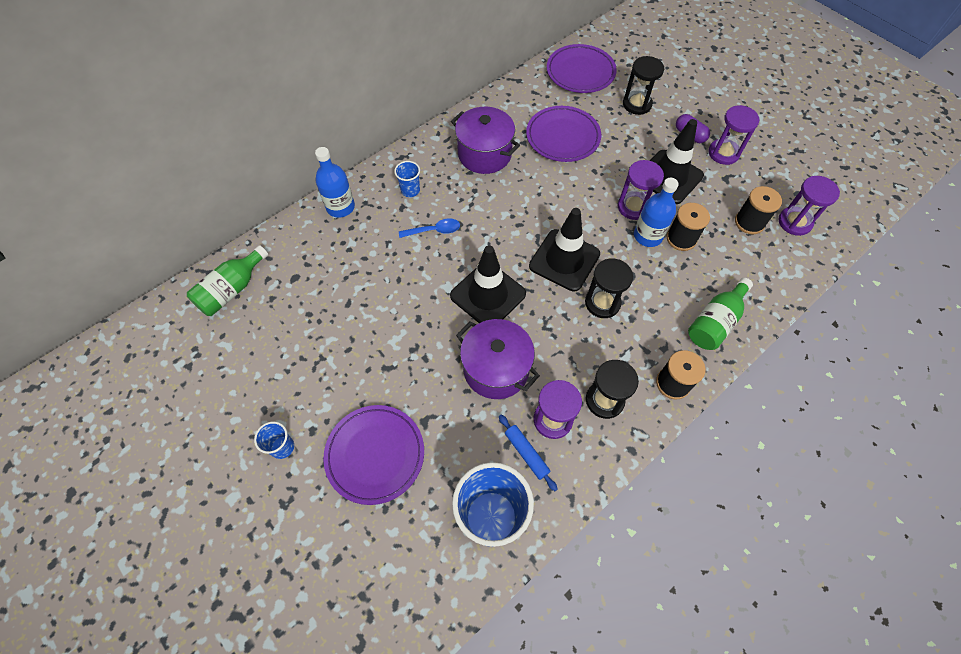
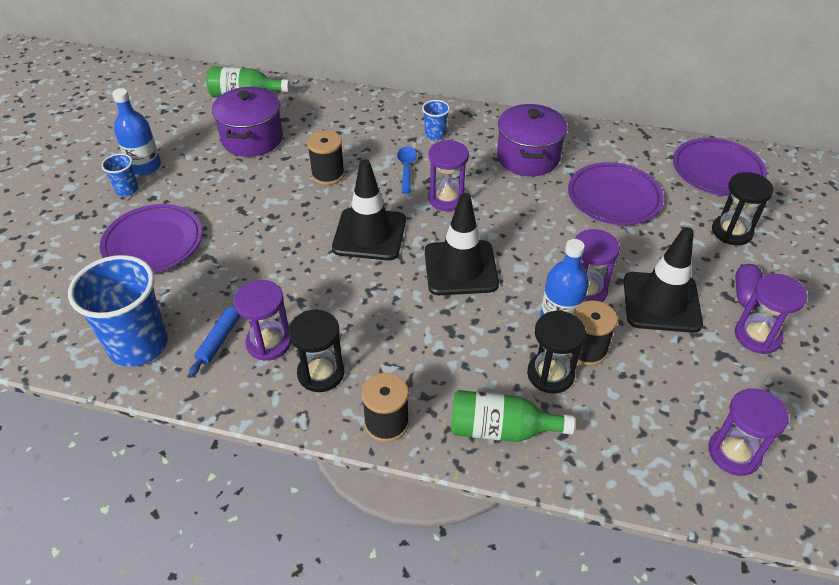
camera: 55 degrees right, 15 degrees down
(340, 207) = (376, 107): blue bottle -> blue bottle (145, 166)
(434, 231) = (406, 168): blue spoon -> blue spoon turned 135 degrees counterclockwise
(488, 226) = (447, 198): none -> purple hourglass
(496, 369) = (293, 277): purple pot -> purple pot (252, 139)
(602, 303) = (436, 320): black hourglass -> black hourglass (550, 374)
(749, 222) = (680, 404): black spool -> black spool (328, 174)

